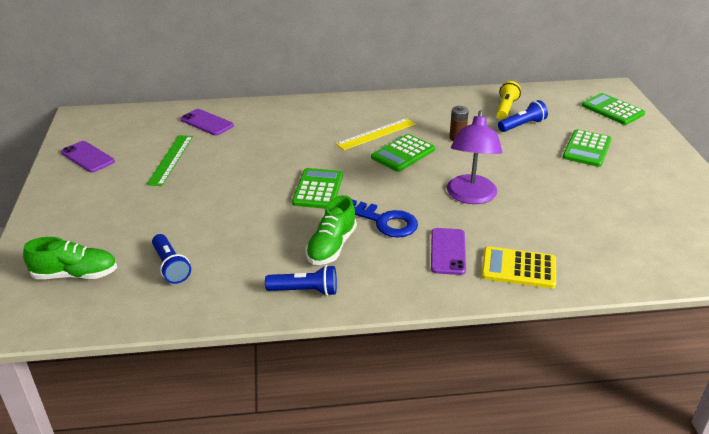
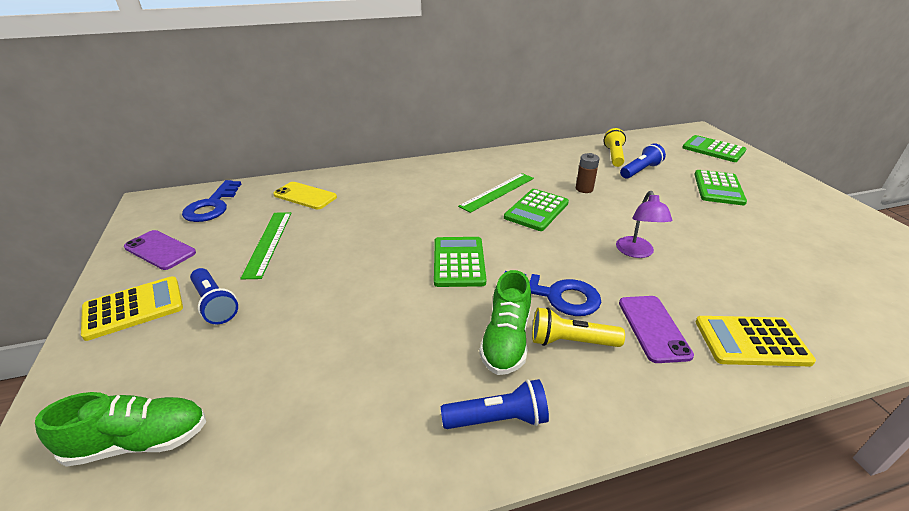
camera: 10 degrees left, 0 degrees up
(69, 197) = (134, 308): none -> yellow calculator
(129, 125) = (212, 206): none -> blue key
(170, 266) = (290, 404): blue flashlight -> blue flashlight (215, 304)
(207, 123) = (305, 196): purple phone -> yellow phone
(376, 134) = (497, 192): yellow ruler -> green ruler
(379, 253) = (570, 341): none -> yellow flashlight
(470, 196) = (636, 252): purple lamp -> purple lamp, size x0.62

